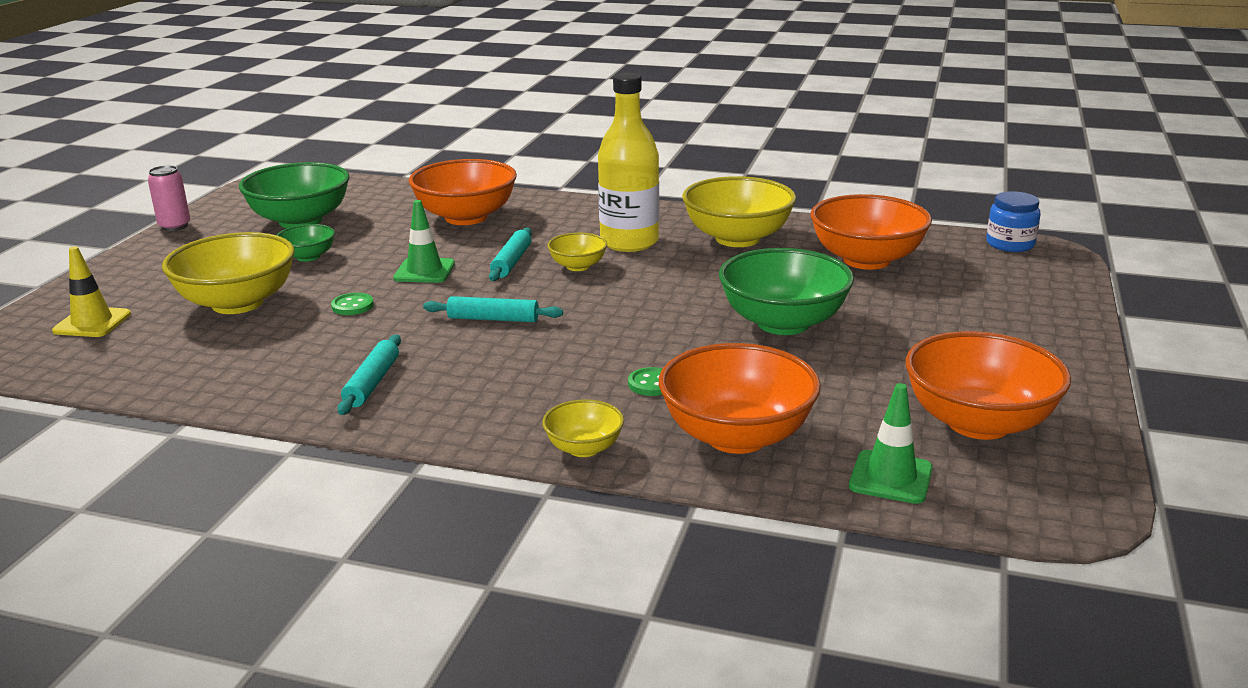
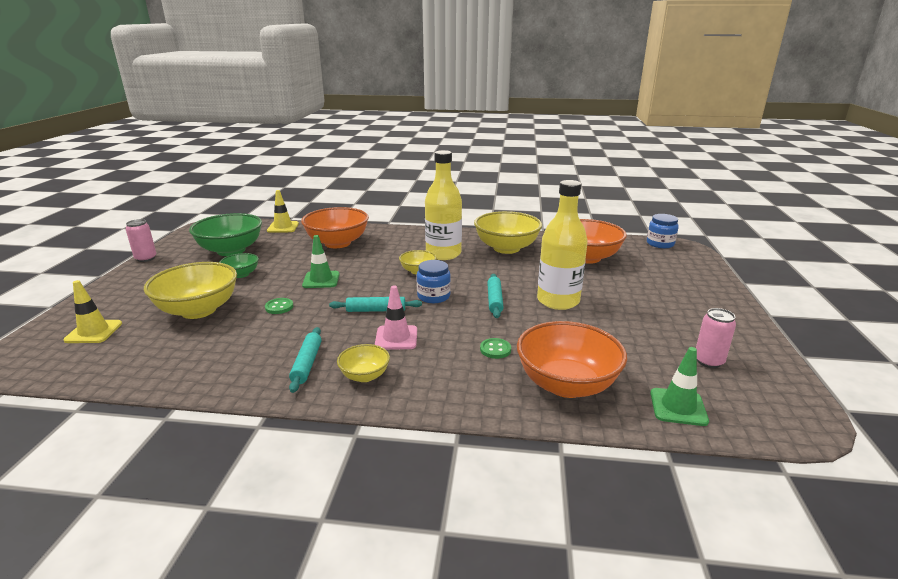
camera: 10 degrees left, 0 degrees up
(388, 188) = (283, 227): none -> yellow traffic cone
(510, 358) = (396, 338): none -> pink traffic cone
(511, 262) = (375, 270): turquoise rolling pin -> turquoise rolling pin (494, 300)
(584, 448) = (470, 403): yellow bowl -> yellow bowl (365, 376)
(588, 305) = (433, 296): none -> blue jar
(783, 323) = (558, 301): green bowl -> yellow bottle
(978, 423) = (708, 361): orange bowl -> pink can

